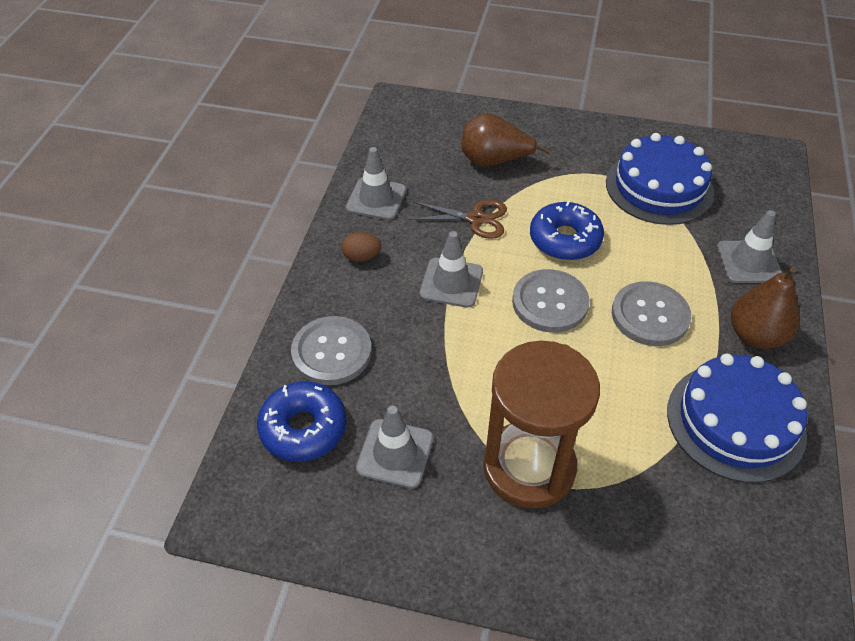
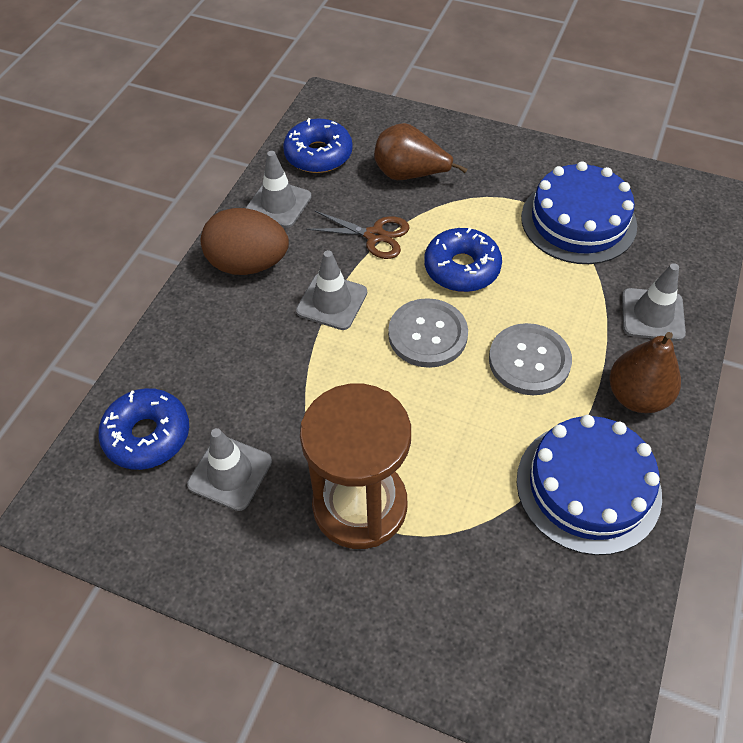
camera: 10 degrees right, 5 degrees up
(331, 352) = (194, 360): grey button -> none
(361, 257) = (248, 264): brown egg -> brown egg, size x2.12
(402, 151) = (318, 155): none -> blue donut

